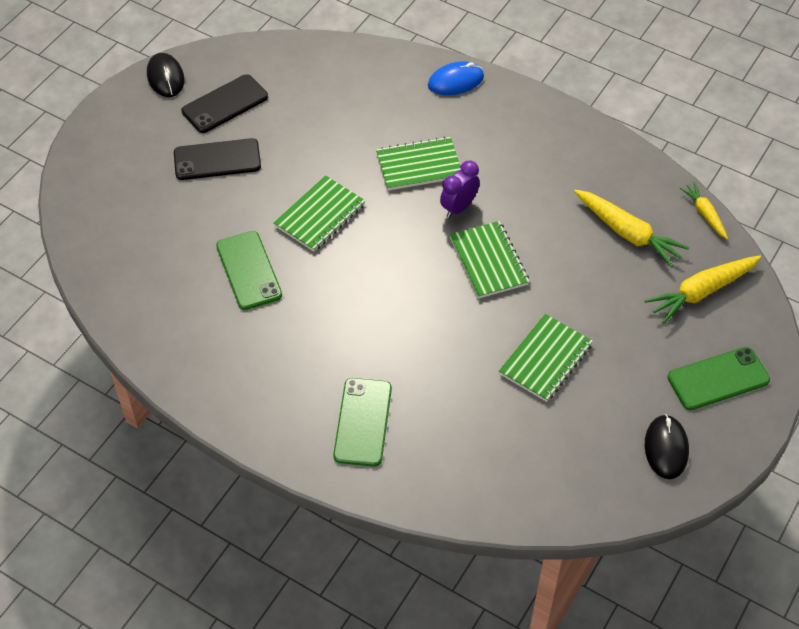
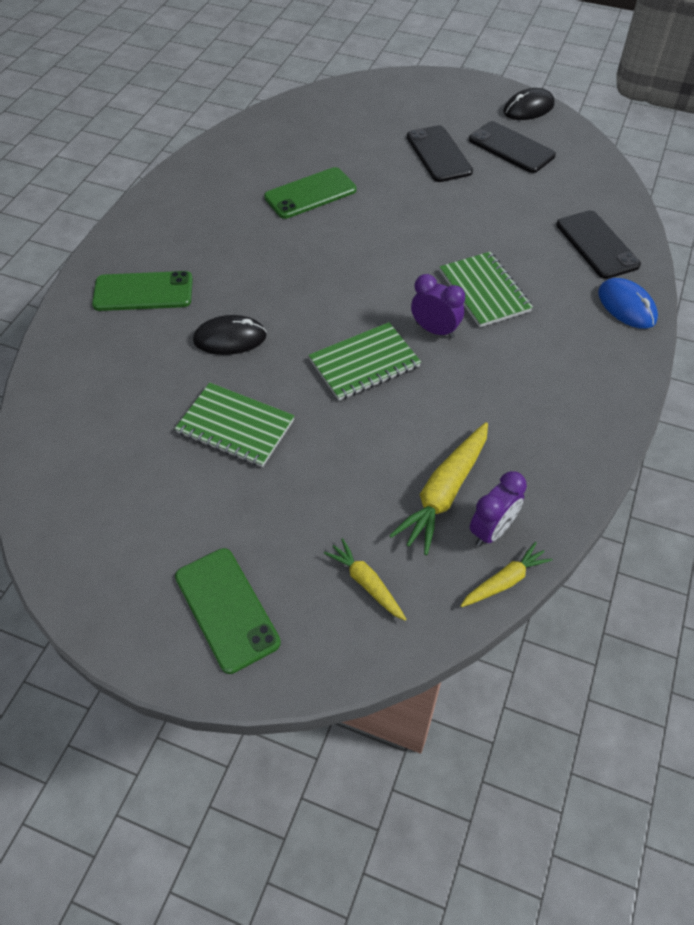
camera: 80 degrees right, 0 degrees up
(320, 215) = (391, 229): green notebook -> none
(378, 79) = (597, 245): none -> black phone
(663, 212) = (491, 530): none -> purple clock
(666, 448) = (118, 555): black mouse -> black mouse (230, 338)
(701, 292) = (366, 583): yellow carrot -> yellow carrot, size x0.59

